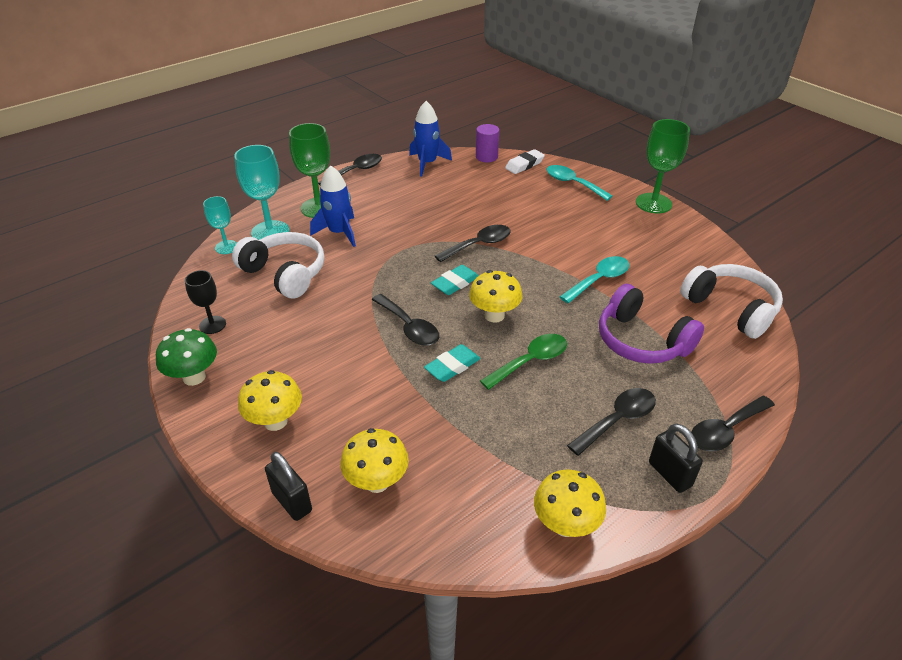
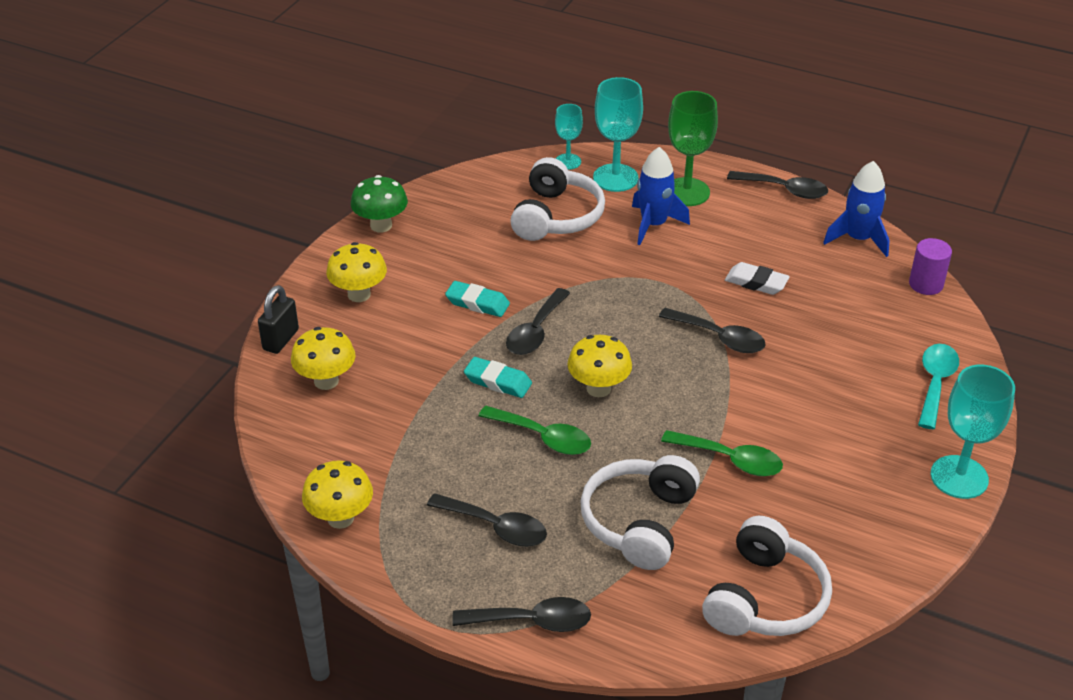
camera: 65 degrees right, 0 degrees up
(212, 325) = (451, 205): black goblet -> none
(455, 283) = (632, 341): turquoise eraser -> turquoise eraser (477, 303)
(524, 165) = (940, 325): white eraser -> white eraser (756, 282)
(599, 280) = (731, 460): turquoise spoon -> green spoon
(641, 341) = (639, 522): purple headphones -> white headphones
(653, 203) = (959, 477): green goblet -> turquoise goblet
(670, 474) = (443, 583): black padlock -> none
(725, 430) = (532, 621): black spoon -> black spoon turned 150 degrees clockwise

